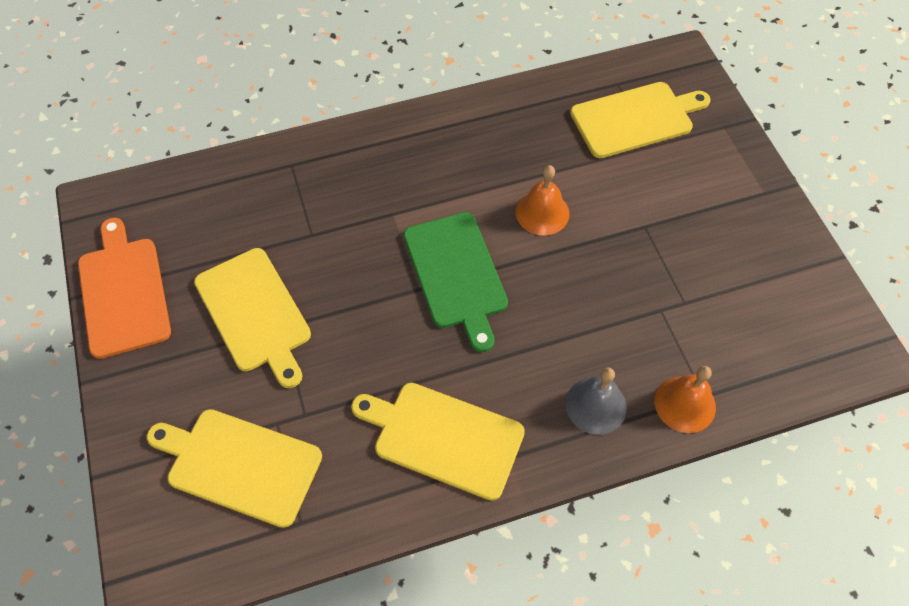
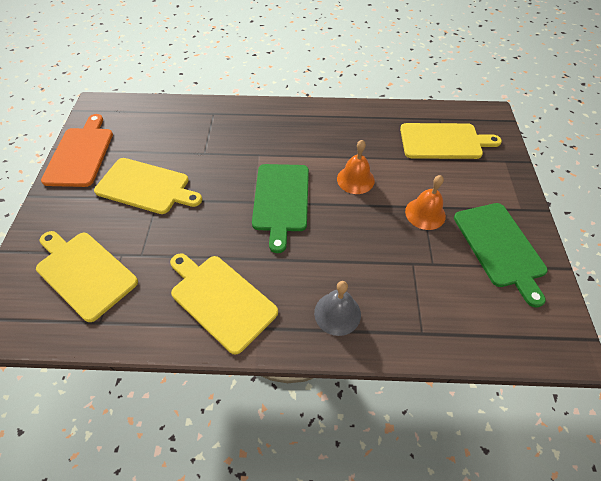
camera: 20 degrees right, 5 degrees down
(255, 313) = (146, 187): yellow cutting board -> yellow cutting board turned 60 degrees counterclockwise
(685, 404) = (405, 334): orange bell -> orange bell (425, 213)
(755, 253) = (500, 247): none -> green cutting board

